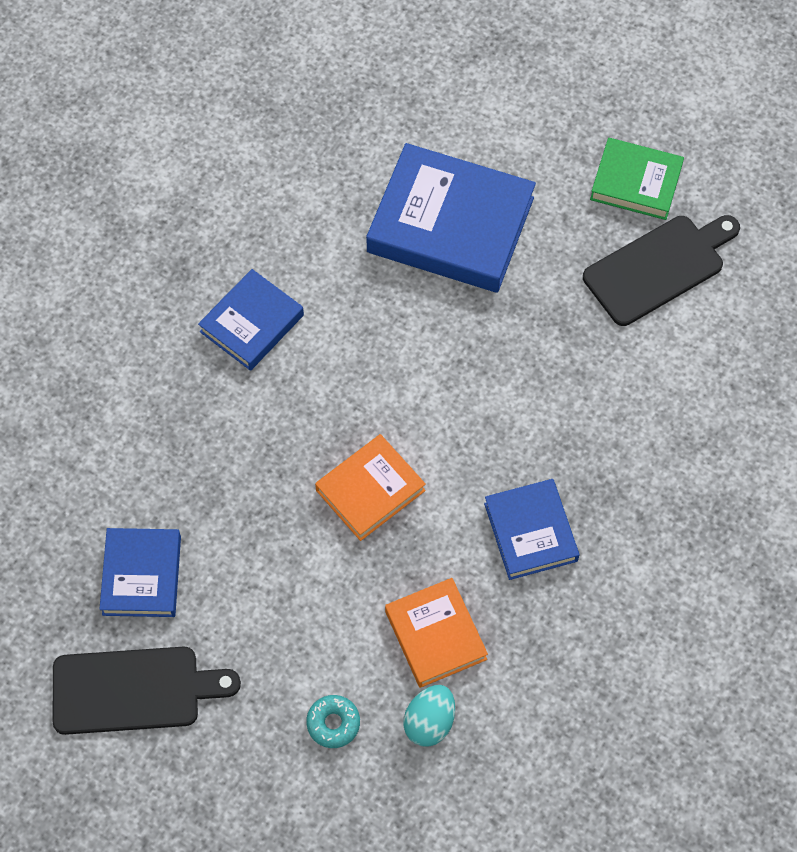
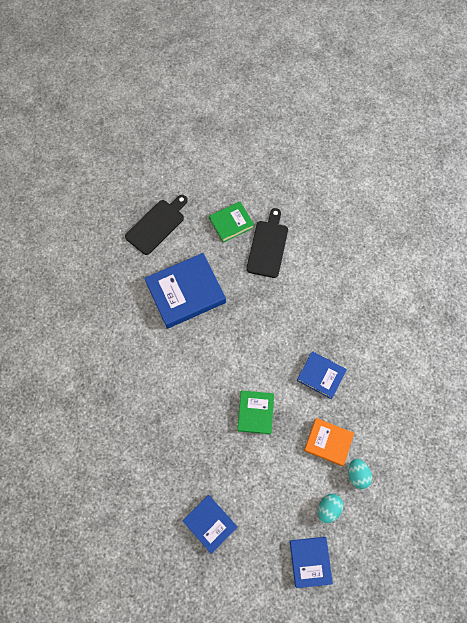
camera: 45 degrees left, 5 degrees up
(134, 690) = (251, 568): black cutting board -> black cutting board (157, 225)
(252, 323) = (153, 392): blue book -> blue book (310, 561)
(333, 723) = (328, 508): turquoise donut -> turquoise egg
(370, 490) = (255, 413): orange book -> green book

